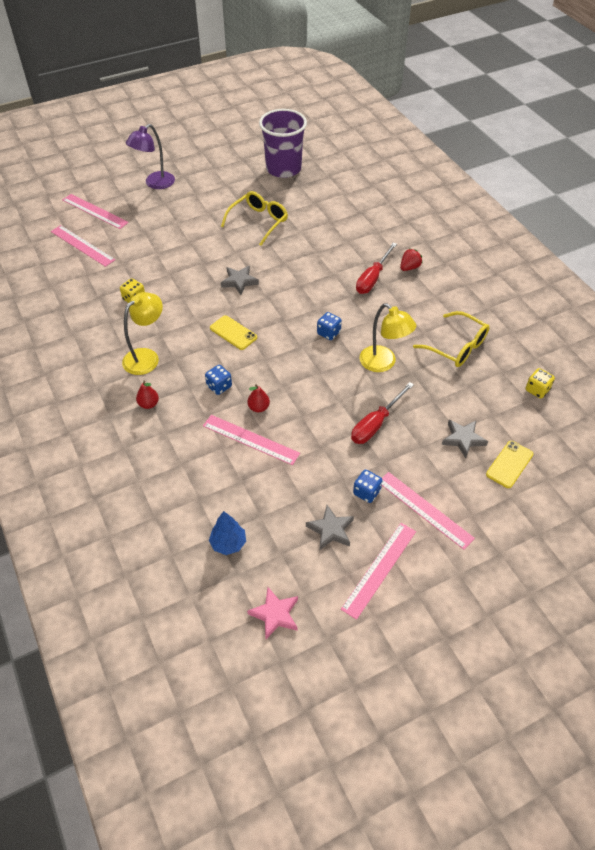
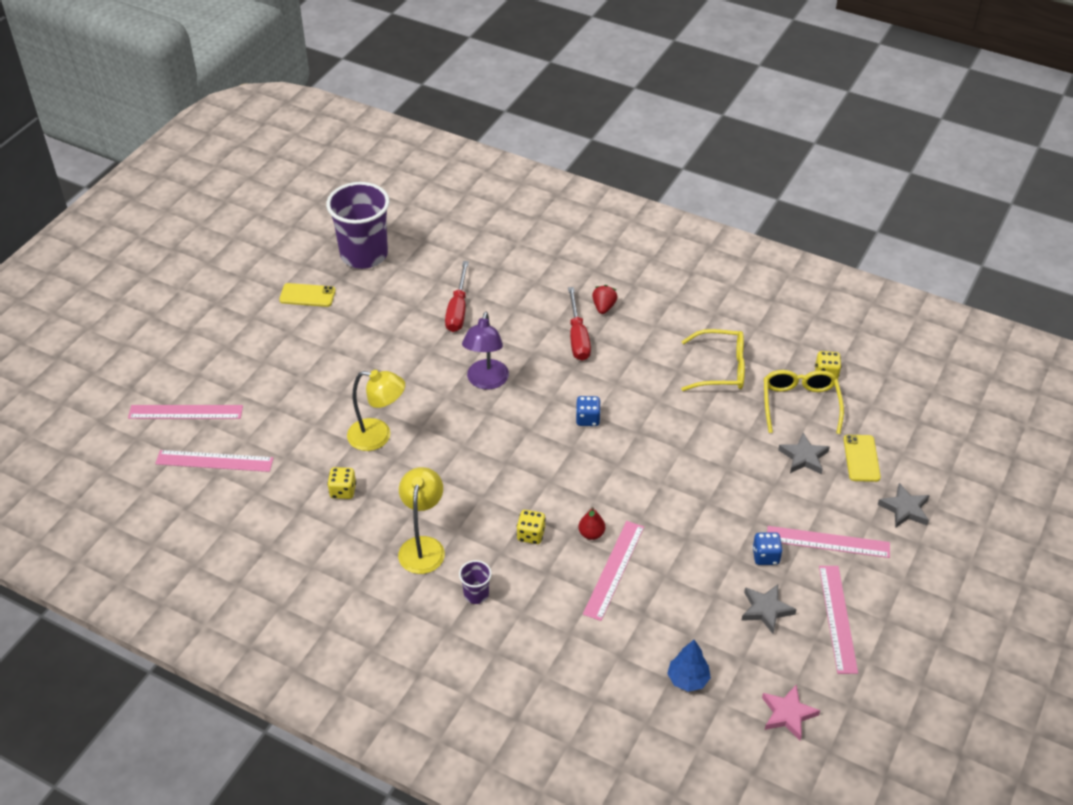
camera: 35 degrees left, 5 degrees down
(148, 404) = (476, 594): red pear -> purple cup
(155, 183) = (226, 343): purple lamp -> purple lamp (486, 381)
(219, 386) = (531, 534): blue dice -> yellow dice
(233, 333) = (490, 470): yellow phone -> yellow phone (307, 295)
(239, 281) = (441, 411): grey star -> grey star (904, 509)
(250, 439) = (614, 569): pink ruler -> pink ruler turned 60 degrees counterclockwise
(259, 222) = (397, 332): yellow glasses -> yellow glasses (800, 404)
(376, 424) = (715, 486): red screwdriver -> red screwdriver (458, 309)
(383, 363) = (668, 422): yellow lamp -> yellow lamp (378, 436)

